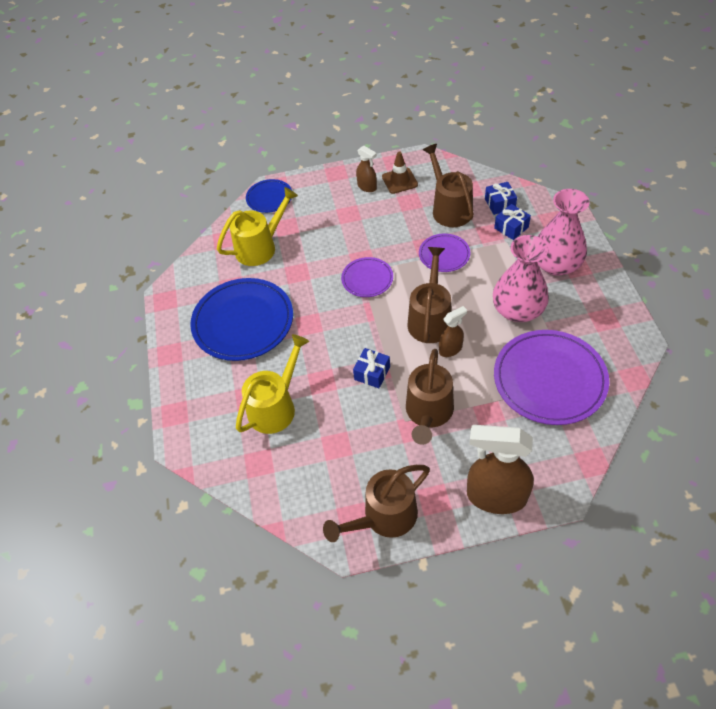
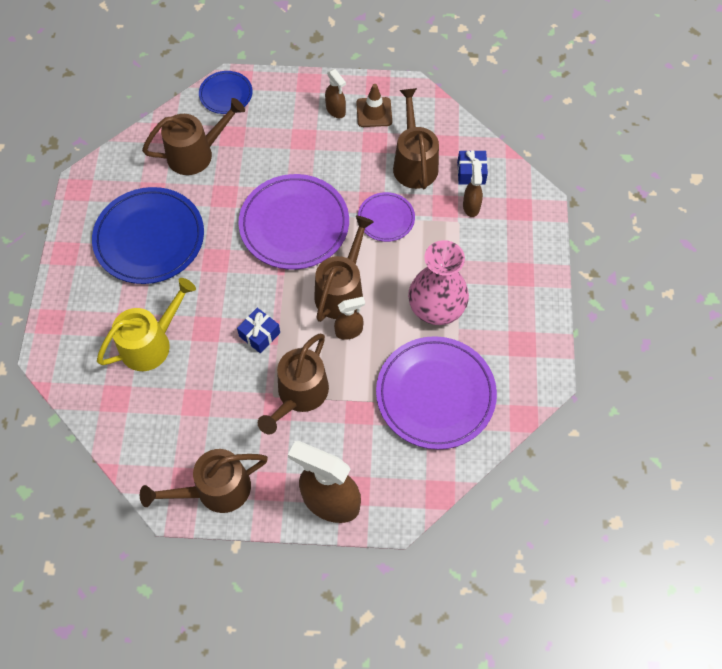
camera: 10 degrees right, 10 degrees up
(261, 247) = (196, 153): yellow watering can -> brown watering can
(367, 279) = (294, 225): purple plate -> purple plate, size x1.91
(511, 228) = (471, 206): blue gift -> brown spray bottle
(556, 264) = (500, 265): pink vase -> none

